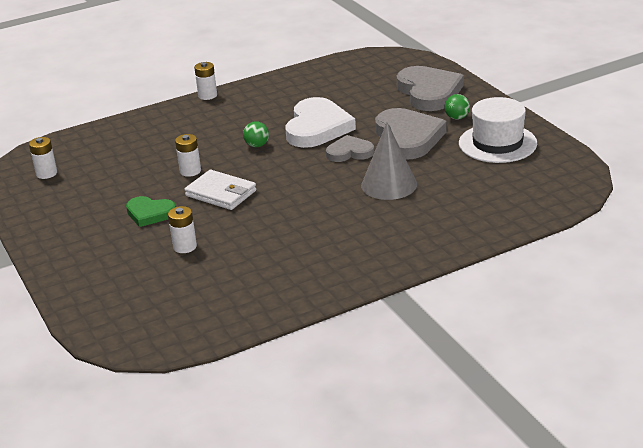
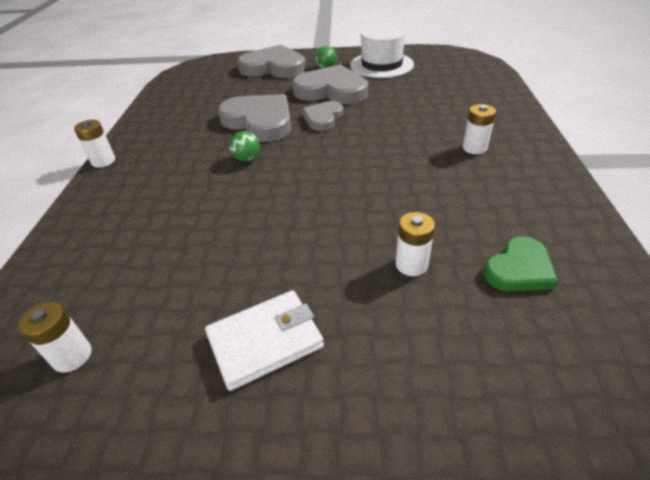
camera: 60 degrees left, 10 degrees up
(150, 213) = (305, 273): green heart -> green heart (519, 269)
(190, 171) = (243, 214): white battery -> white battery (474, 148)
(221, 193) = (316, 205): white wallet -> white wallet (265, 341)
(317, 127) = (259, 121): white heart -> grey heart
(389, 184) = (397, 115): grey cone -> none

